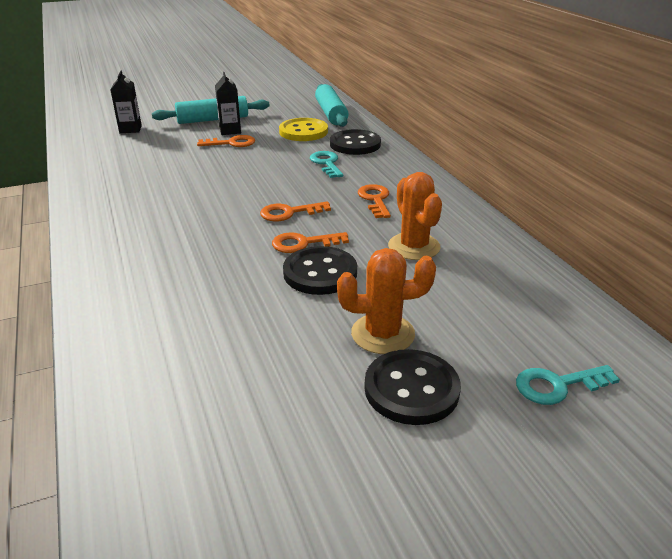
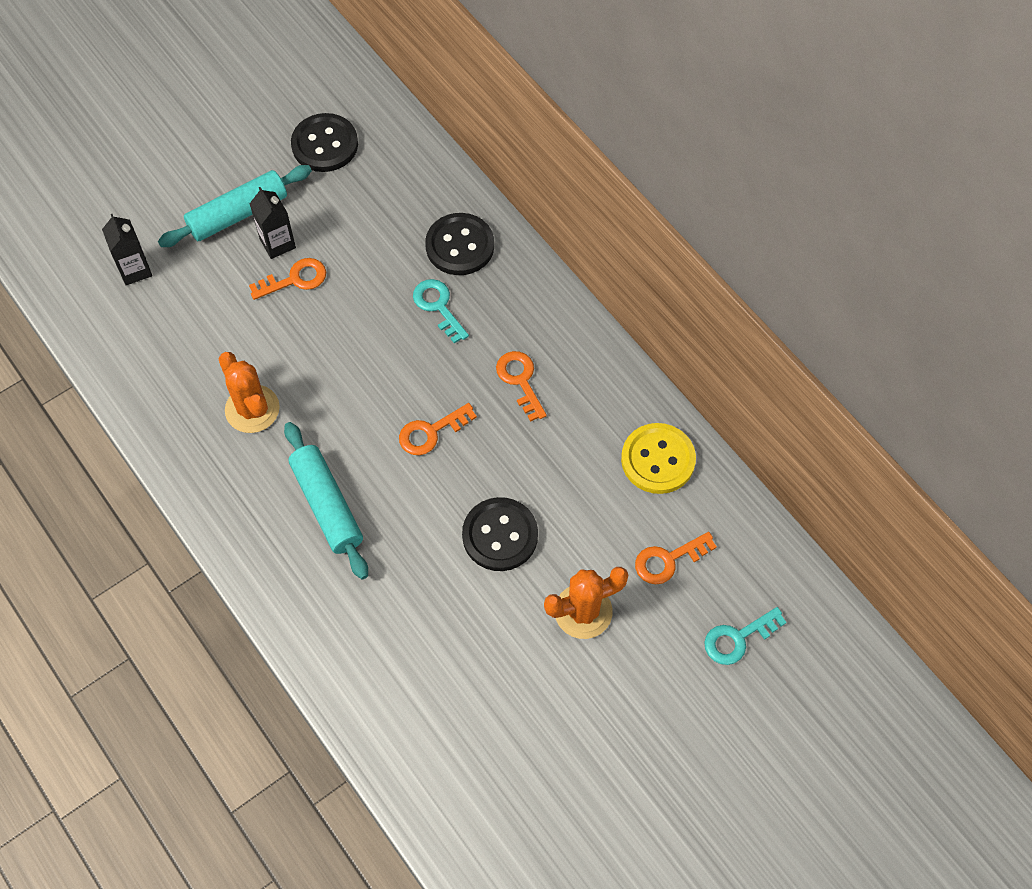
camera: 15 degrees left, 30 degrees up
(303, 132) = (380, 224): yellow button -> yellow button (658, 460)
(303, 243) = (467, 488): orange key -> orange key (668, 560)
(331, 114) = (400, 158): turquoise rolling pin -> turquoise rolling pin (327, 505)
(411, 389) = (622, 673): black button -> black button (325, 144)
(414, 247) = (583, 466): orange cactus -> orange cactus (252, 409)

